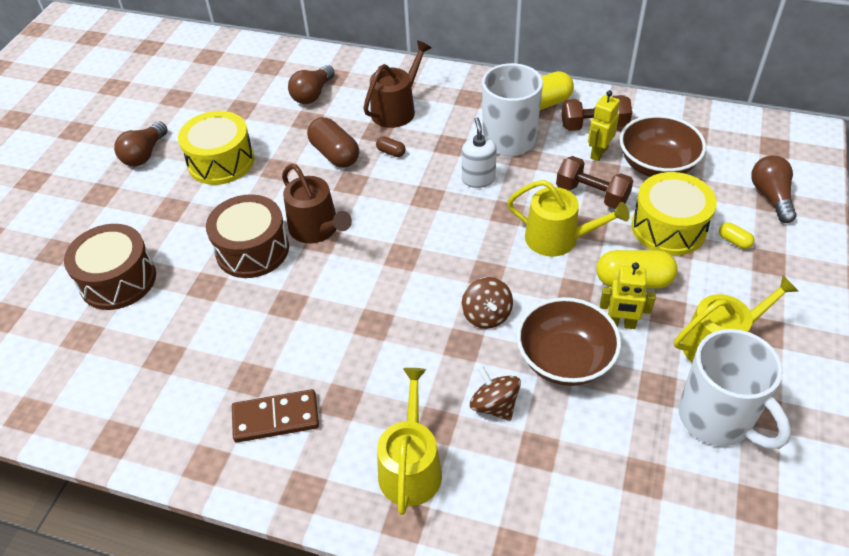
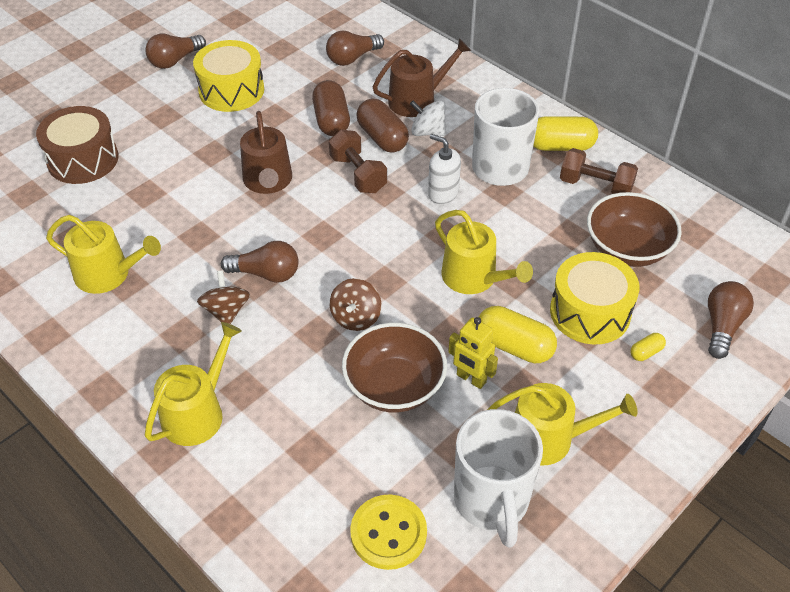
camera: 25 degrees right, 0 degrees up
(226, 377) = (108, 274): none -> yellow watering can
(252, 250) = (202, 177): brown drum -> none
(276, 418) = (123, 324): brown domino -> none
(378, 311) = (266, 274): none -> brown light bulb
(391, 152) = (382, 138): brown capsule -> brown capsule, size x2.09
(426, 133) = (427, 132): none -> white spinning top
(478, 179) = (443, 193): white soap dispenser -> white soap dispenser turned 75 degrees counterclockwise
(494, 405) = (303, 396): brown spinning top -> brown spinning top (226, 311)
(592, 195) = (539, 251): brown dumbbell -> brown dumbbell (358, 174)
(598, 153) = (578, 214): yellow robot -> none
(658, 489) = (388, 533): none -> yellow button
(734, 241) = (646, 352): yellow capsule -> yellow capsule turned 75 degrees clockwise

